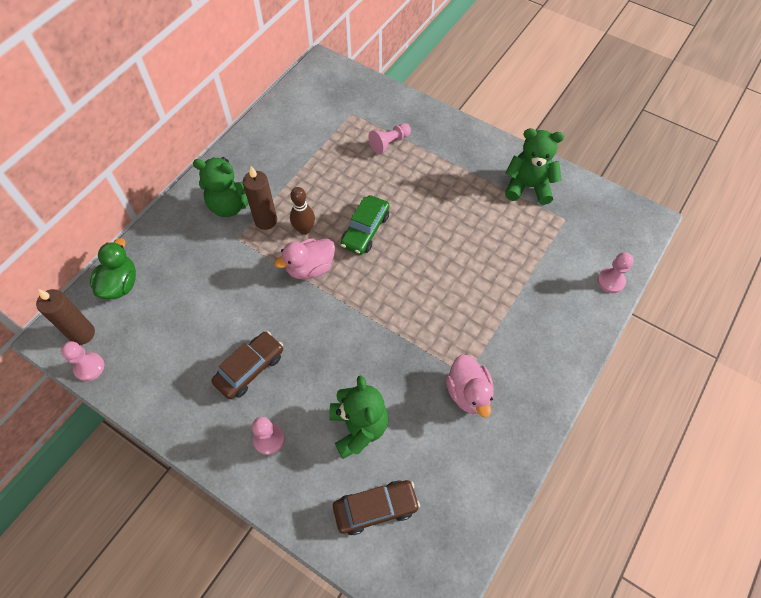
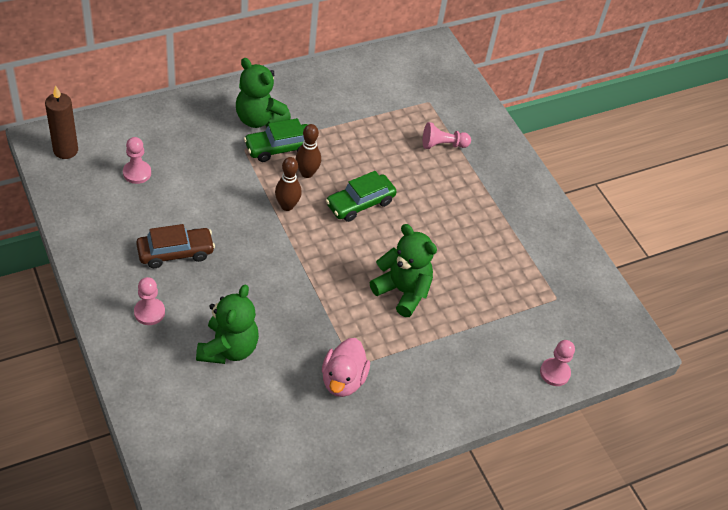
camera: 25 degrees right, 10 degrees down
(89, 367) = (52, 178): pink pawn -> pink pawn (137, 173)
(120, 284) = (122, 130): green duck -> none
(266, 220) = (279, 148): brown candle -> green car
(310, 268) = (287, 206): pink duck -> brown bowling pin
(376, 508) = (193, 413): brown car -> none
(528, 187) = (544, 252): green teddy bear -> green teddy bear (403, 291)

